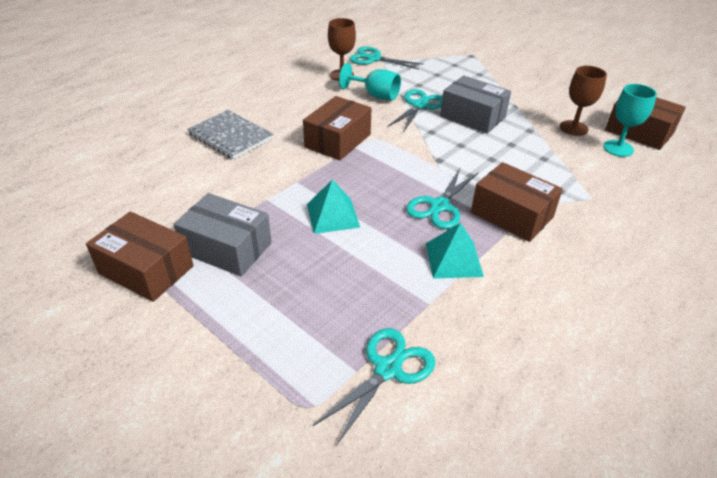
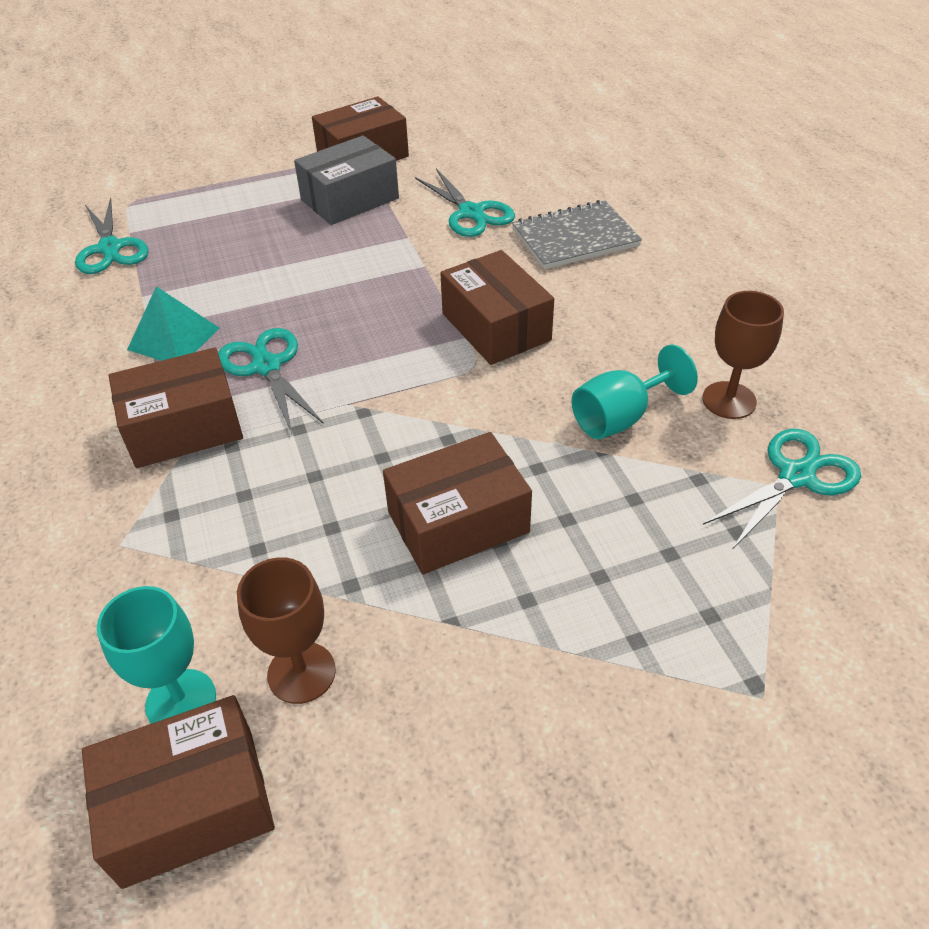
camera: 120 degrees right, 5 degrees up
(332, 215) = (335, 275): turquoise pyramid -> none
(419, 105) = (546, 463): turquoise scissors -> turquoise scissors (471, 213)
(472, 116) = (458, 522): grey box -> brown box

